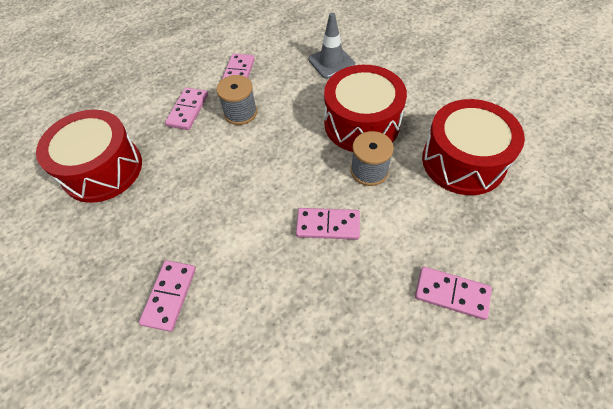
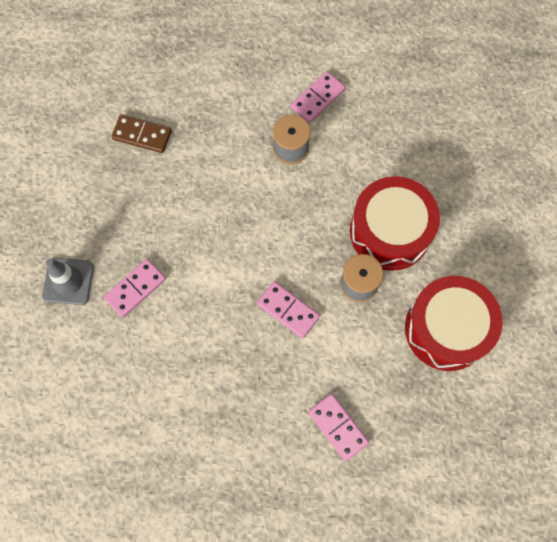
camera: 30 degrees right, 15 degrees up
(102, 169) = (142, 135): red drum -> brown domino
(188, 110) = (246, 114): pink domino -> none
(331, 62) = (416, 141): grey traffic cone -> grey traffic cone (68, 281)

